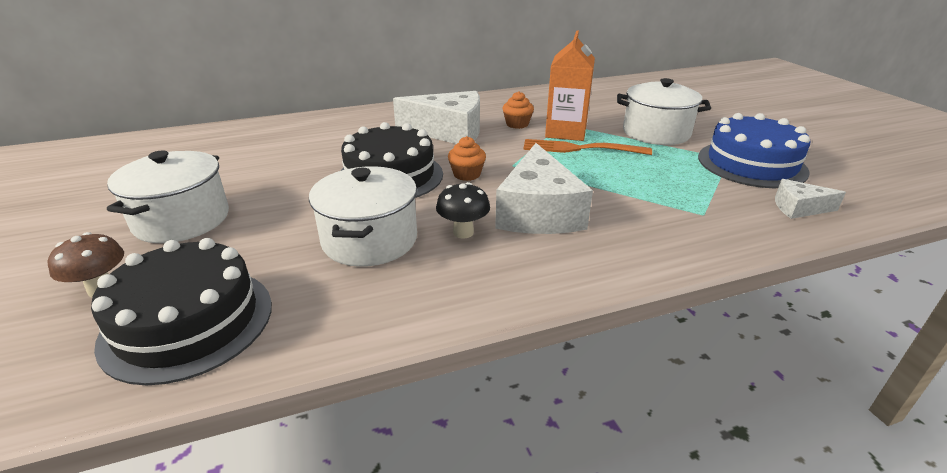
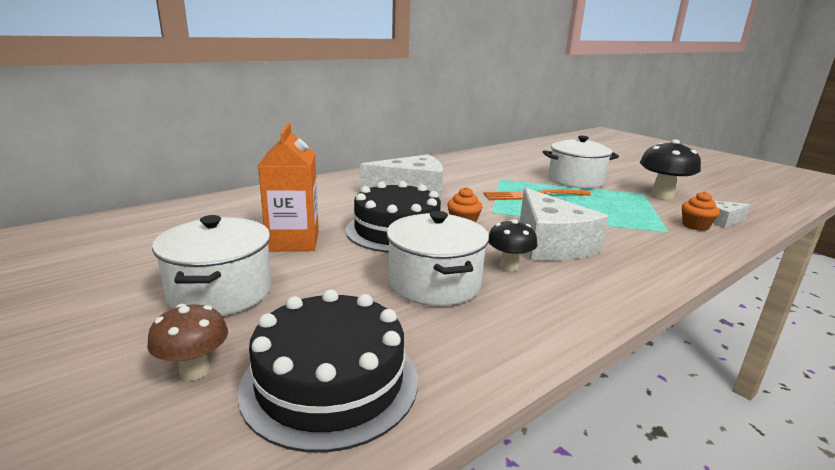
camera: 20 degrees left, 10 degrees down
(517, 124) = (463, 182): orange cupcake -> orange cupcake (695, 226)
(566, 132) = (508, 185): orange carton -> orange carton (293, 241)
(751, 164) = (662, 195): blue cake -> black mushroom

